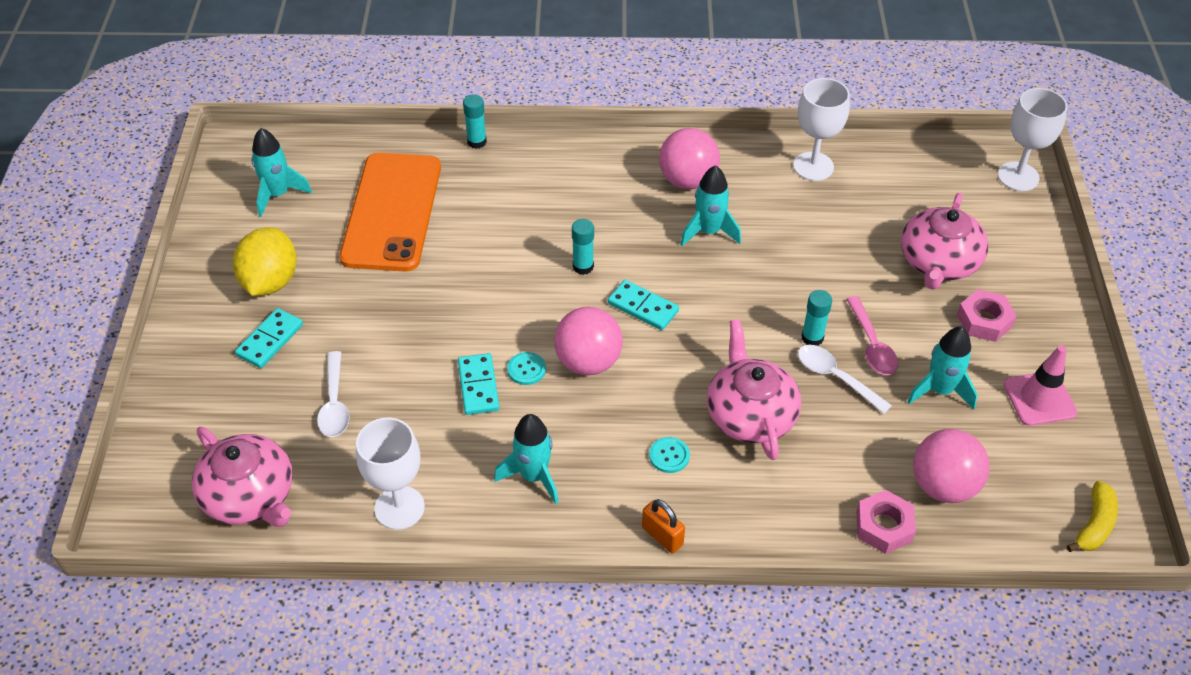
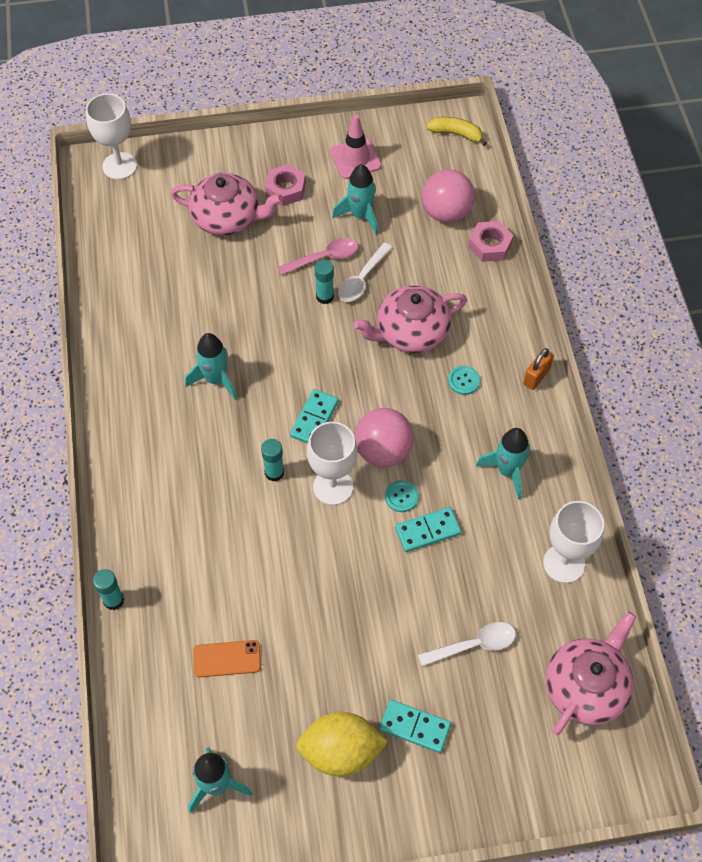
camera: 100 degrees left, 10 degrees up
(392, 212) = (227, 658): orange phone -> orange phone, size x0.41
(687, 180) = (151, 403): pink ball -> none
(813, 166) = (121, 307): white goblet -> white goblet (333, 487)

